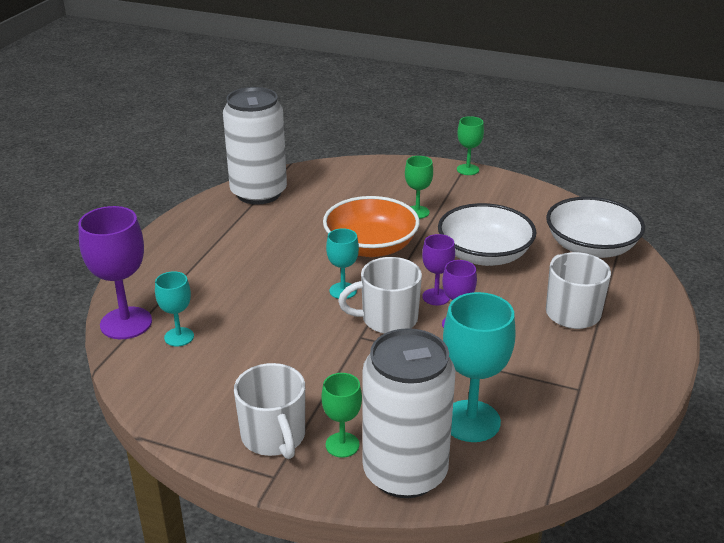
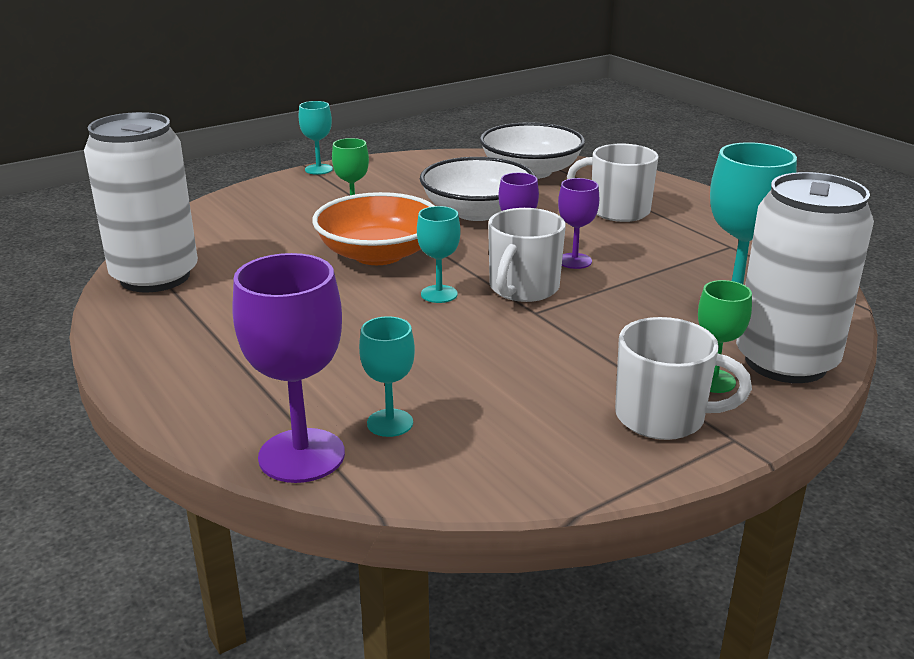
camera: 55 degrees left, 5 degrees down
(467, 169) = (318, 169): green goblet -> turquoise goblet

